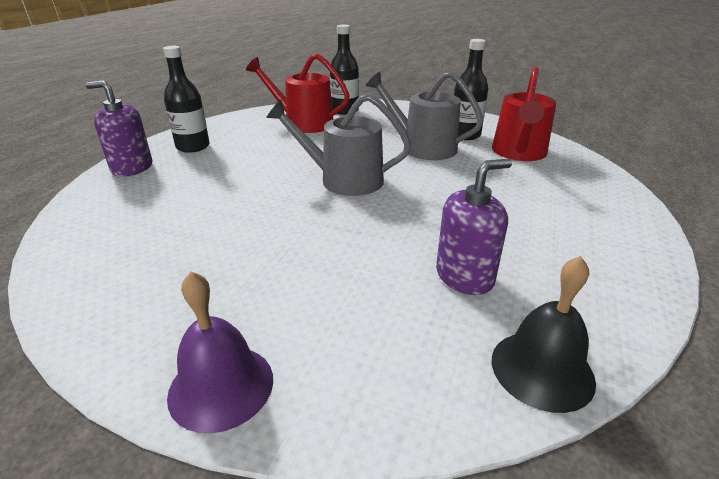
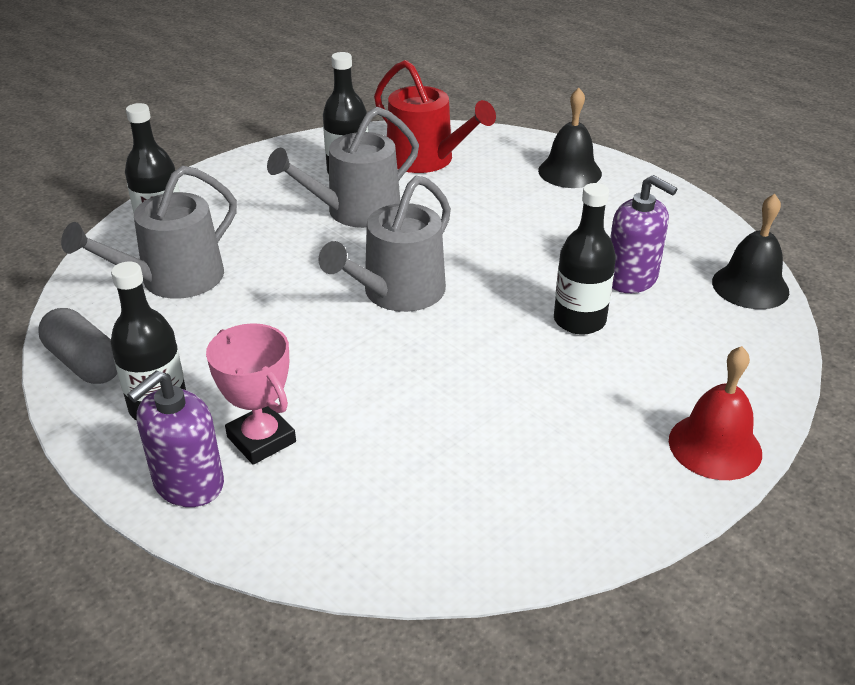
camera: 65 degrees left, 5 degrees up
(173, 176) = (261, 439): none -> pink trophy
(221, 124) = (85, 363): none -> grey capsule
(221, 386) = (715, 446): purple bell -> red bell
(303, 123) = (173, 279): red watering can -> grey watering can
(372, 260) = (579, 320): none -> black bottle
(464, 276) = (631, 279): purple soap dispenser -> purple soap dispenser turned 135 degrees clockwise
(597, 210) = (569, 172): none -> black bell

